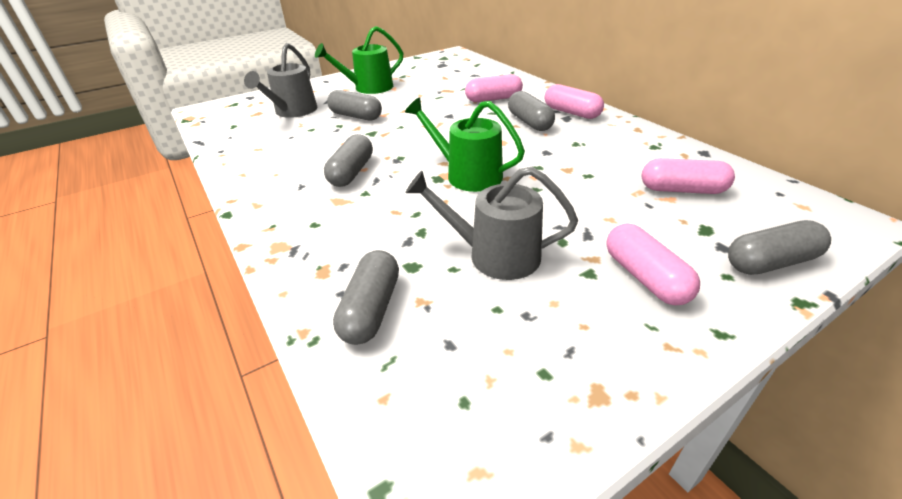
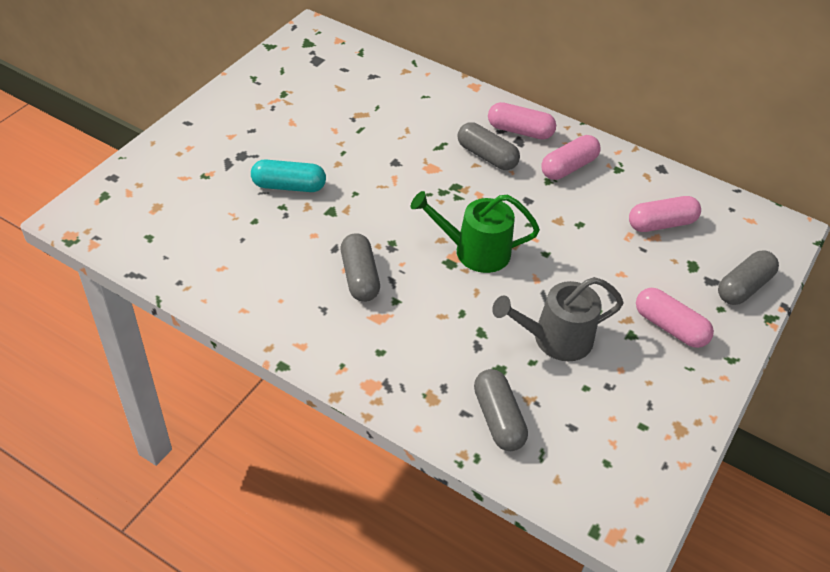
camera: 30 degrees left, 10 degrees up
(293, 111) = (202, 194): grey watering can -> none
(356, 116) = (289, 186): grey capsule -> turquoise capsule
(369, 88) = (260, 127): green watering can -> none
(493, 99) = (425, 122): pink capsule -> pink capsule (568, 167)

